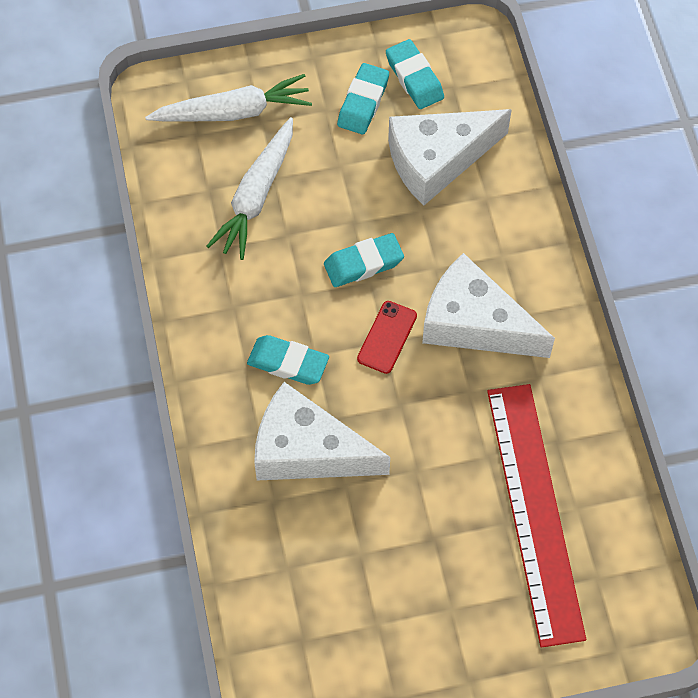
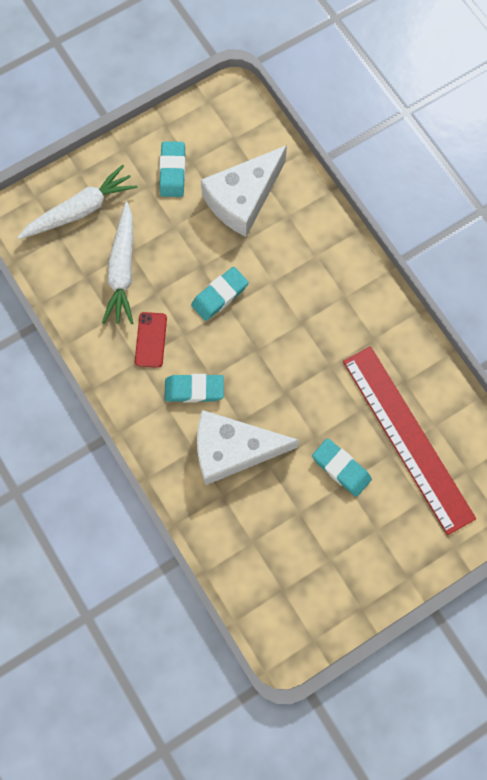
camera: 20 degrees left, 10 degrees up
(387, 337) = (257, 345): red phone -> red phone (151, 340)
(414, 78) = (202, 140): turquoise eraser -> turquoise eraser (341, 468)
(474, 323) = (315, 314): white cheese -> none

